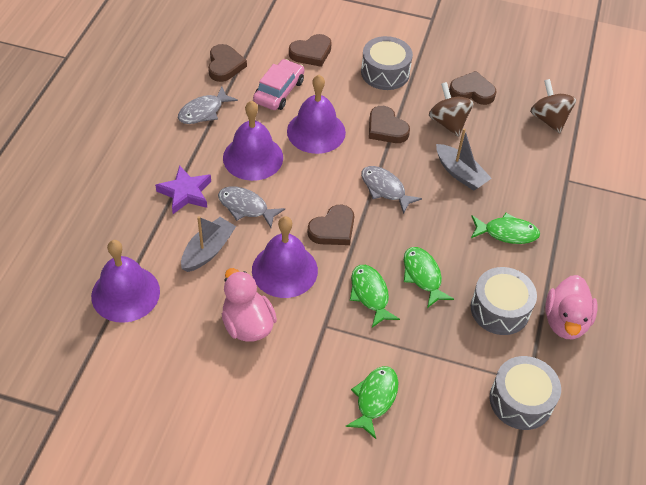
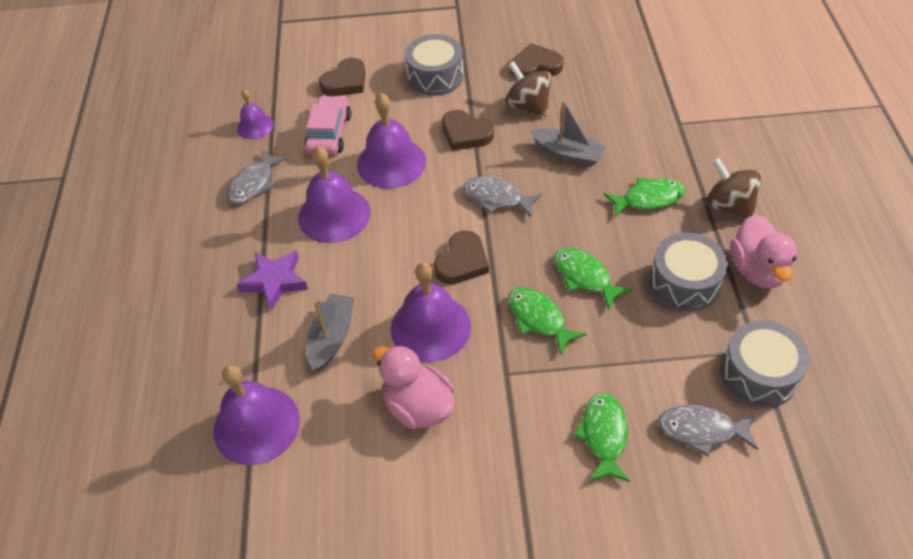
camera: 15 degrees left, 0 degrees up
(225, 66) = (255, 126): brown heart -> purple bell
(246, 207) = (352, 273): grey fish -> grey fish (701, 430)
(549, 119) = (628, 68): brown spinning top -> brown spinning top (729, 205)

